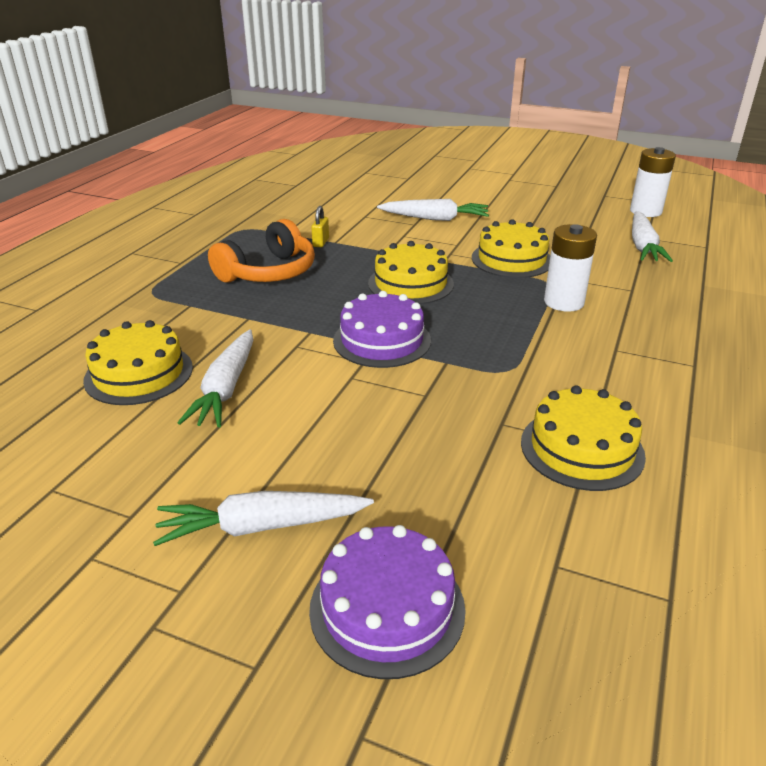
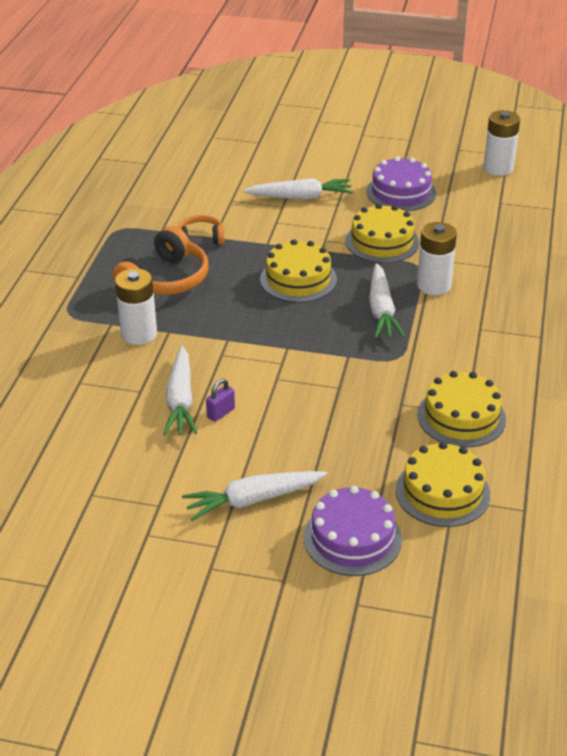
camera: 10 degrees left, 5 degrees up
(139, 373) = (103, 395): yellow cake -> yellow cake (442, 492)
(214, 317) = (139, 334): none -> white battery
(267, 408) = (221, 413): none -> purple padlock
(321, 242) = (200, 238): yellow padlock -> orange headphones
(382, 340) = (290, 341): purple cake -> purple cake (401, 192)
(643, 246) = (497, 213): white carrot -> white carrot (381, 310)

